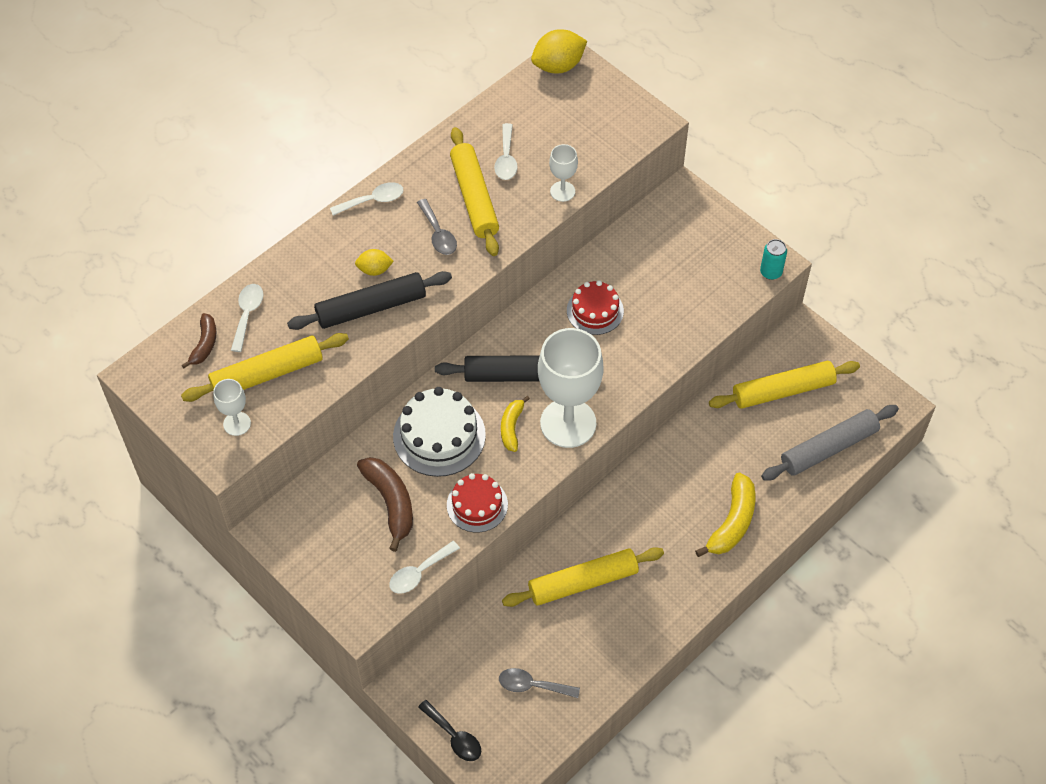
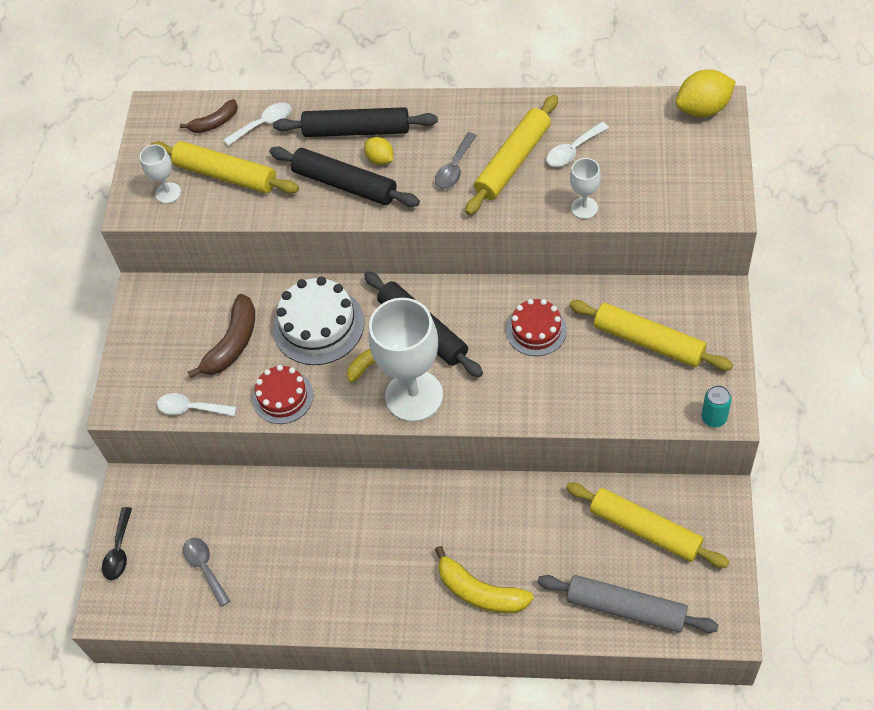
camera: 55 degrees right, 0 degrees up
(329, 263) = (356, 130): none -> black rolling pin
(373, 200) = (440, 108): white spoon -> none
(558, 66) = (703, 109): yellow lemon -> yellow lemon turned 45 degrees counterclockwise
(583, 582) = (324, 530): yellow rolling pin -> yellow rolling pin (648, 341)
(732, 522) = (480, 592): yellow banana -> yellow banana turned 45 degrees clockwise

